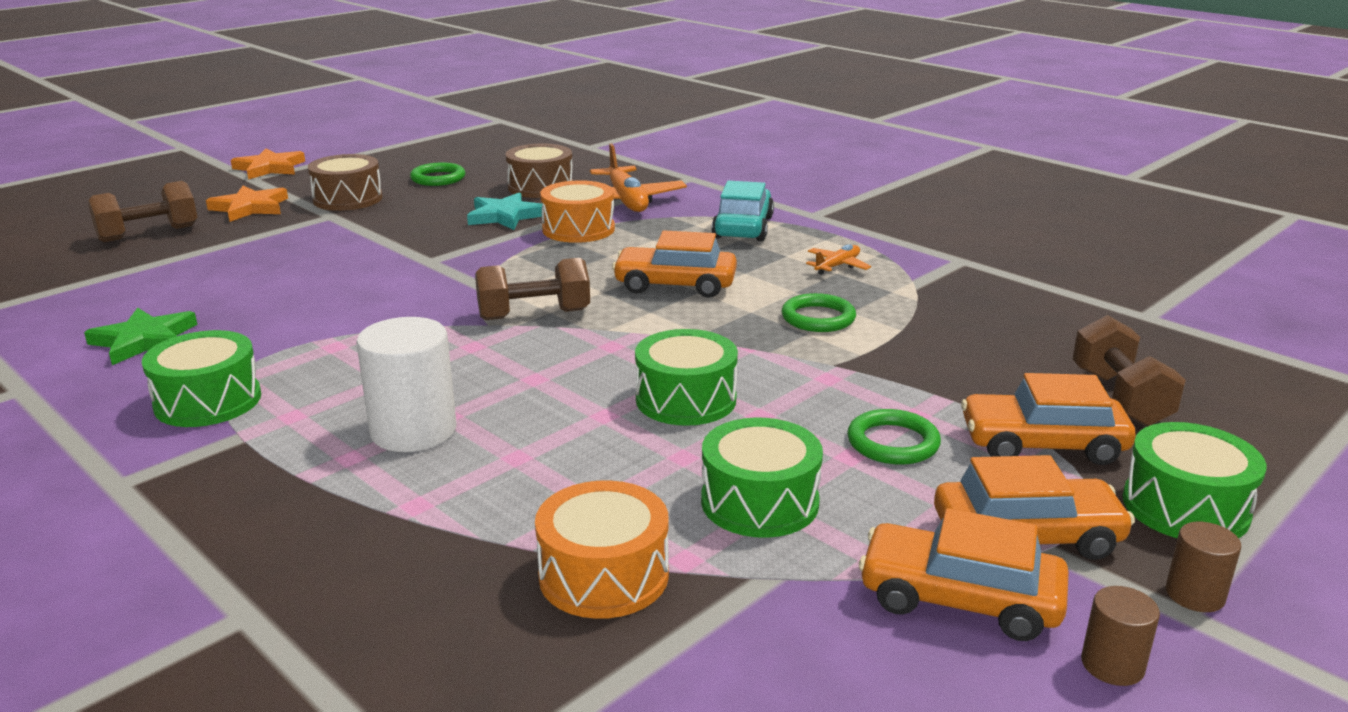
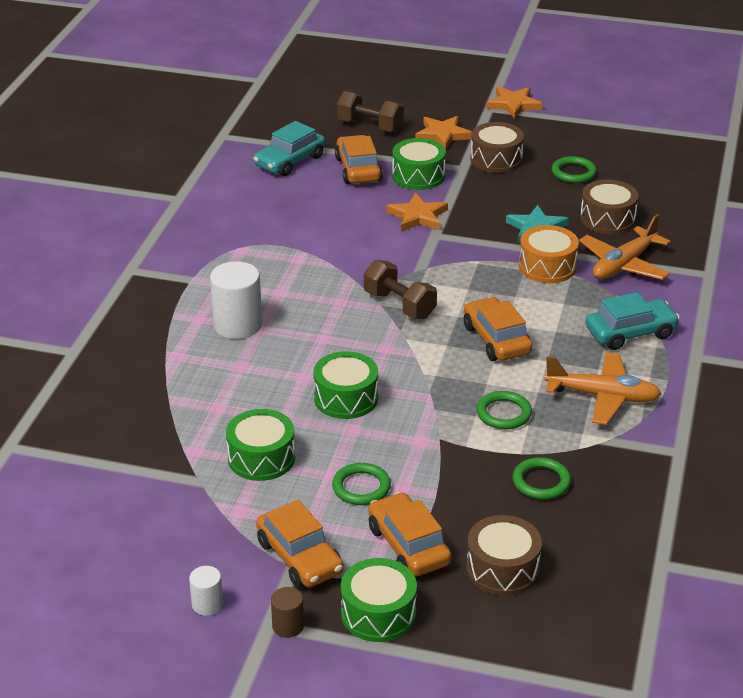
camera: 60 degrees right, 10 degrees up
(112, 293) = (290, 161): none -> turquoise car
(144, 340) = (251, 201): green star -> none
(208, 401) = (213, 253): green drum -> green drum (418, 176)
(377, 259) = (418, 216): none -> orange star
(604, 575) = (165, 432): orange drum -> none
(837, 266) = (603, 397): orange plane -> orange plane, size x1.95
(959, 599) = (225, 545): orange car -> orange car (358, 169)
(964, 333) = (541, 482): none -> green ring
(1112, 665) = (207, 604): brown cylinder -> white cylinder
(1120, 398) = (502, 569): brown dumbbell -> brown drum

